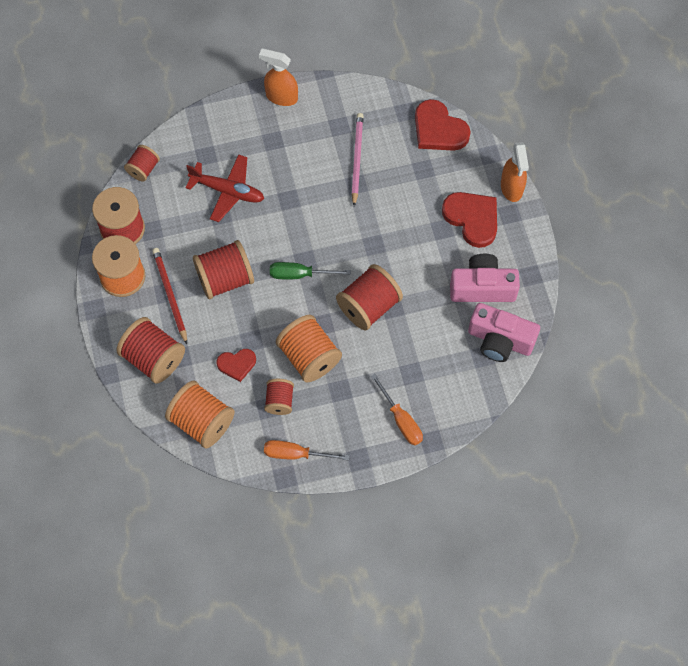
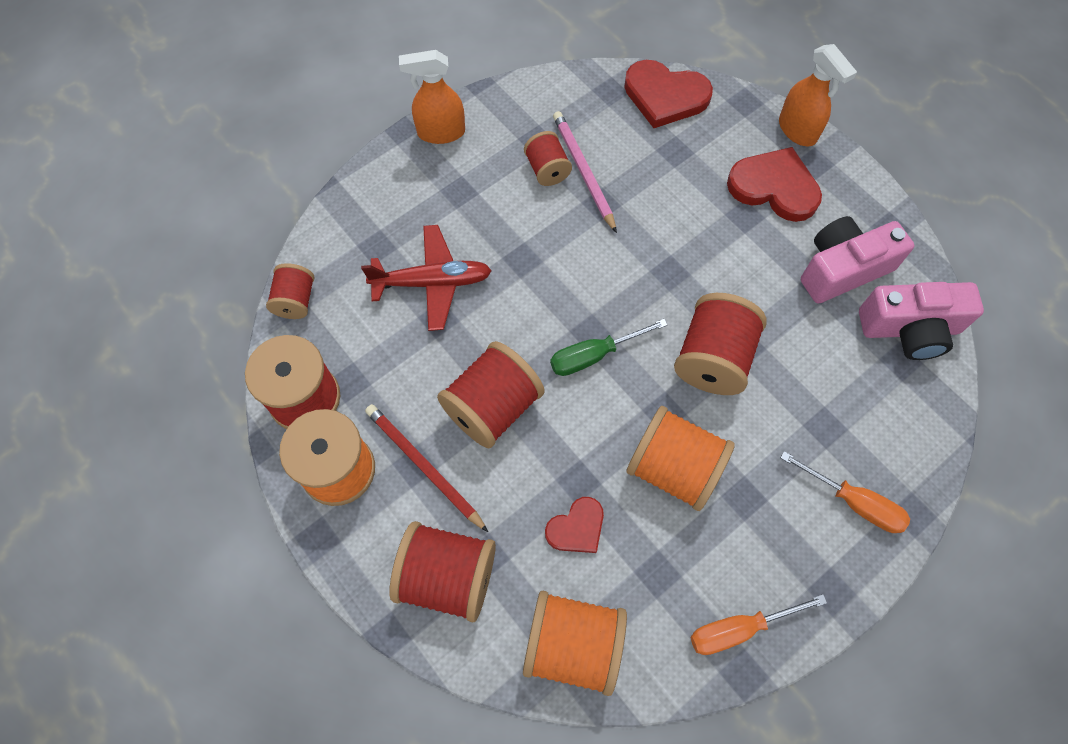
camera: 25 degrees left, 0 degrees up
(279, 401) = (669, 555): red spool -> red spool (547, 170)

